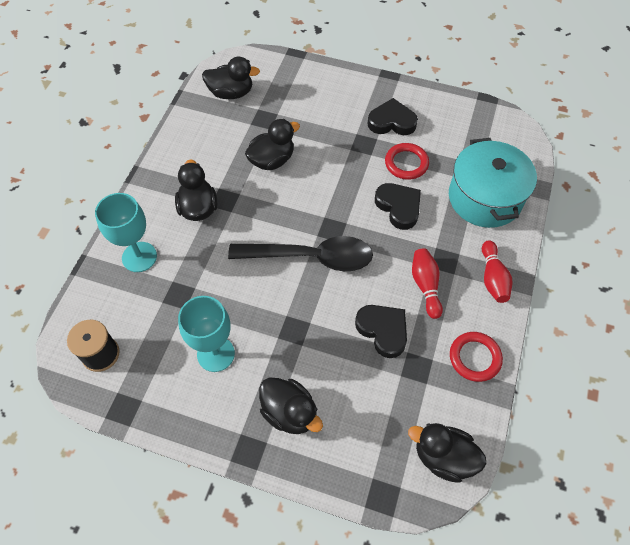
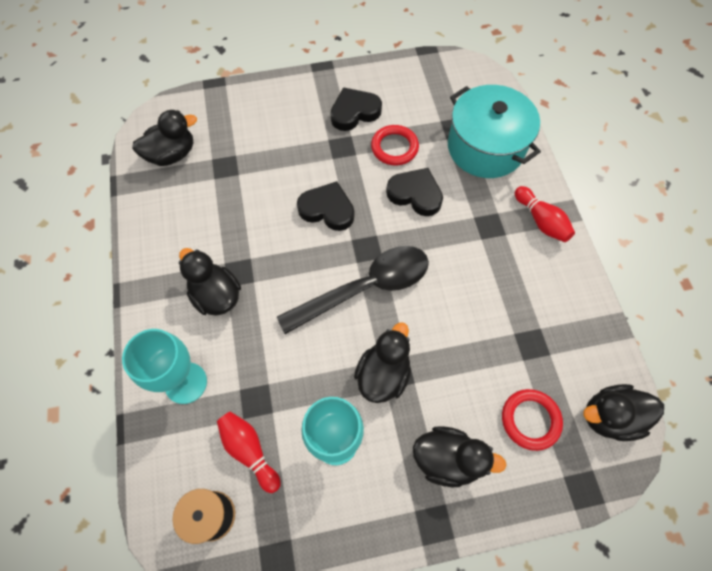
camera: 30 degrees left, 5 degrees up
(272, 160) = (261, 206): black duck -> black duck (383, 374)
(383, 330) = (479, 325): black heart -> black heart (327, 209)
(425, 286) = (489, 260): red bowling pin -> red bowling pin (249, 451)
(474, 358) = (574, 306): red ring -> red ring (530, 420)

